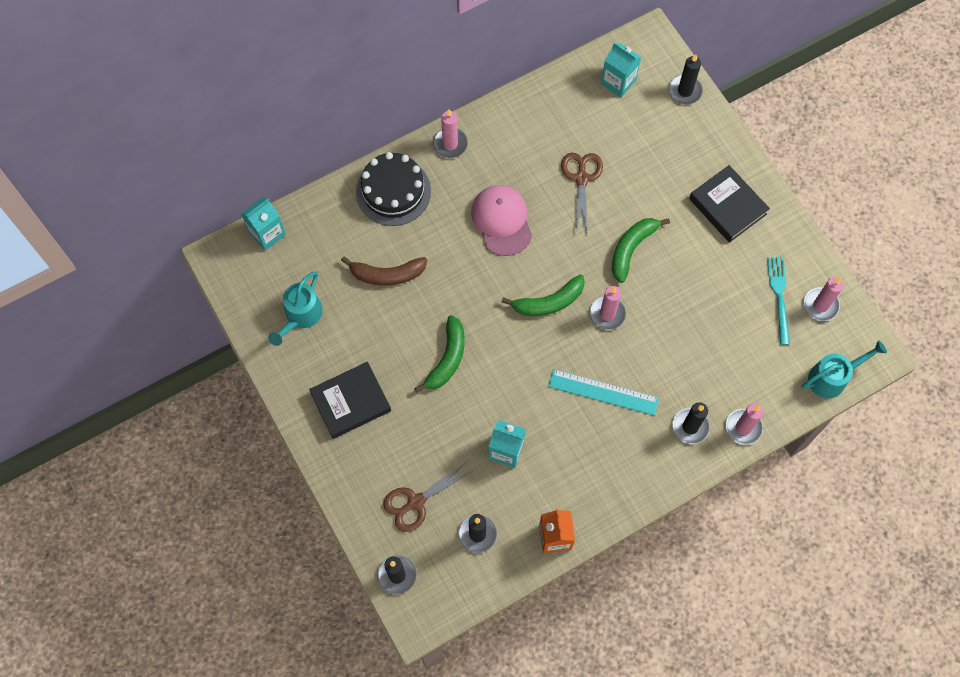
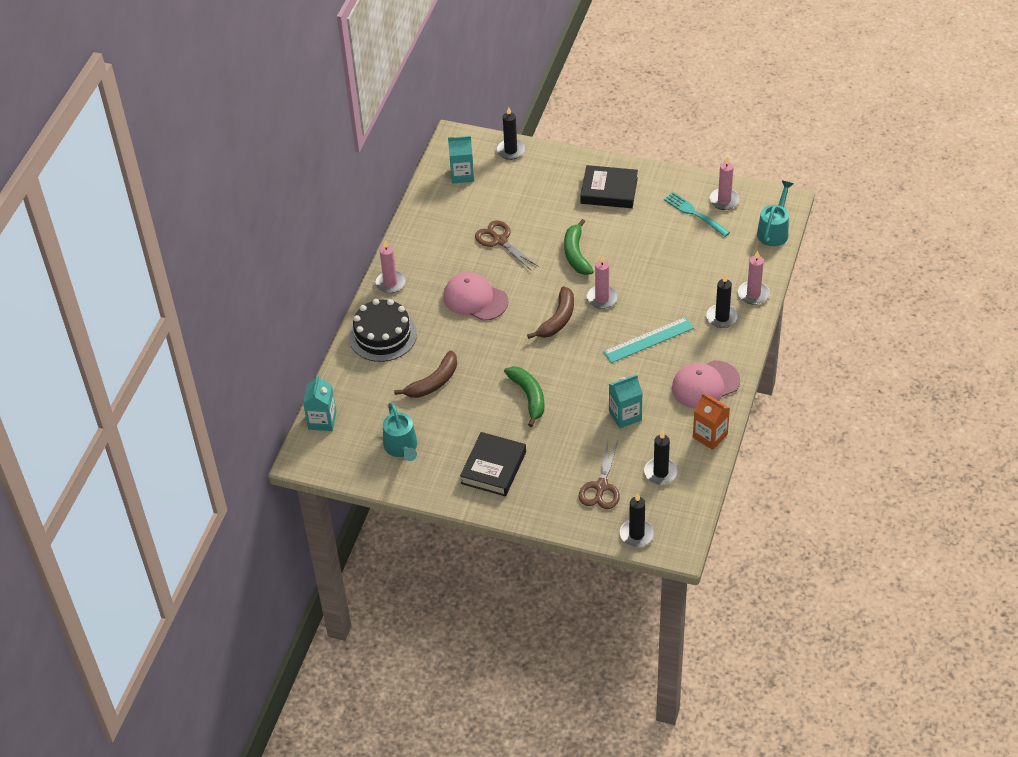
camera: 40 degrees left, 20 degrees down
(548, 302) = (557, 319): green banana -> brown banana
(604, 482) = (705, 385): none -> pink cap

